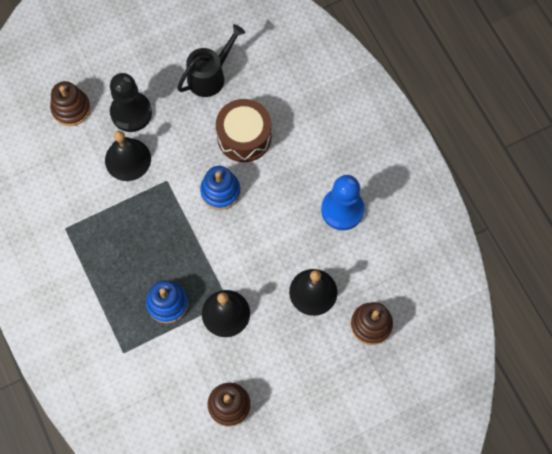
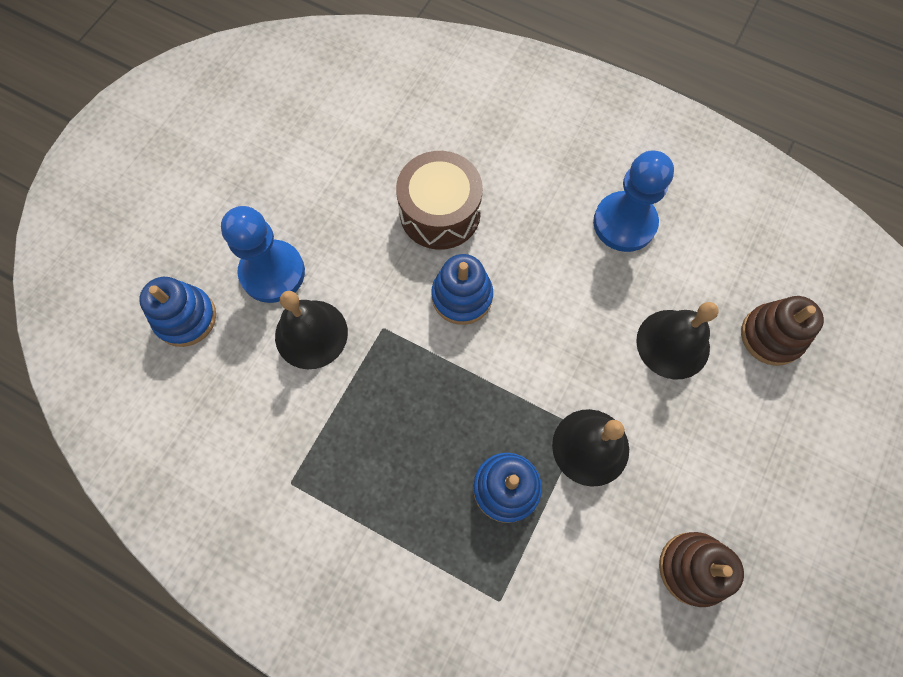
camera: 35 degrees left, 0 degrees up
(71, 108) = (185, 318): brown stacking toy -> blue stacking toy
(131, 113) = (272, 272): black pawn -> blue pawn
(210, 76) = (342, 168): black watering can -> none

